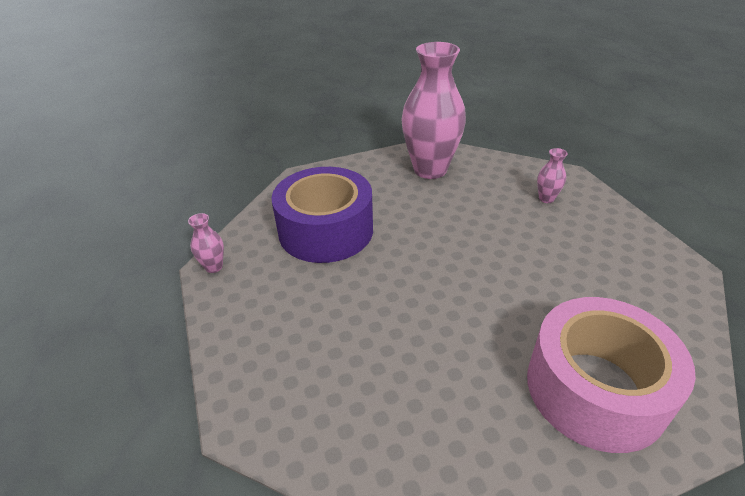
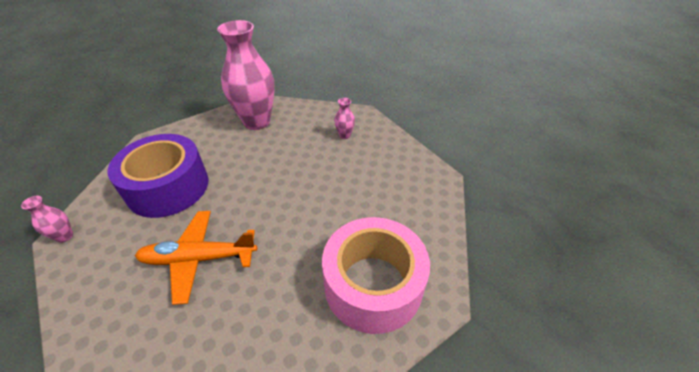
camera: 15 degrees left, 5 degrees up
(365, 317) = (199, 259): none -> orange plane

